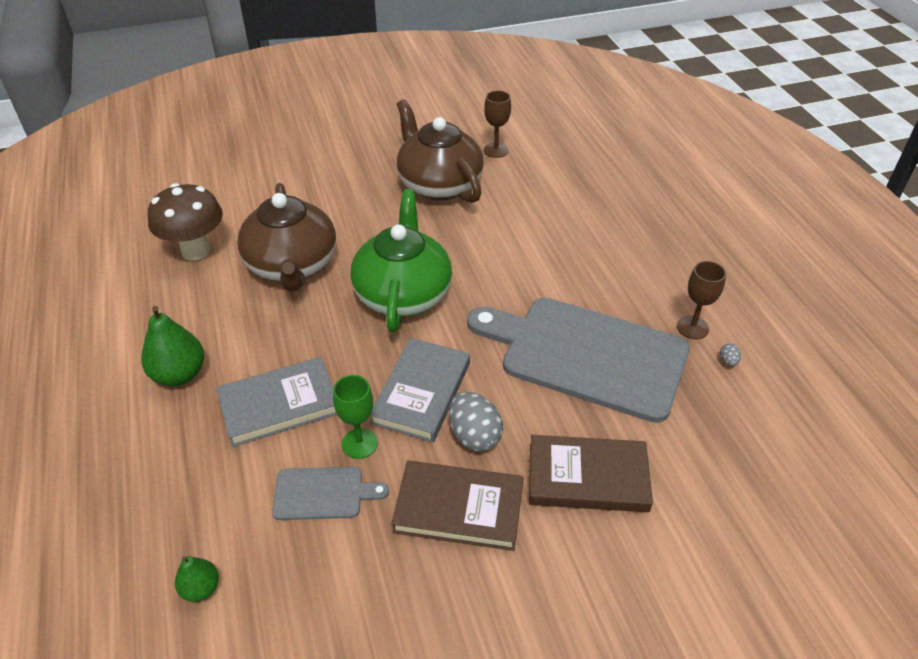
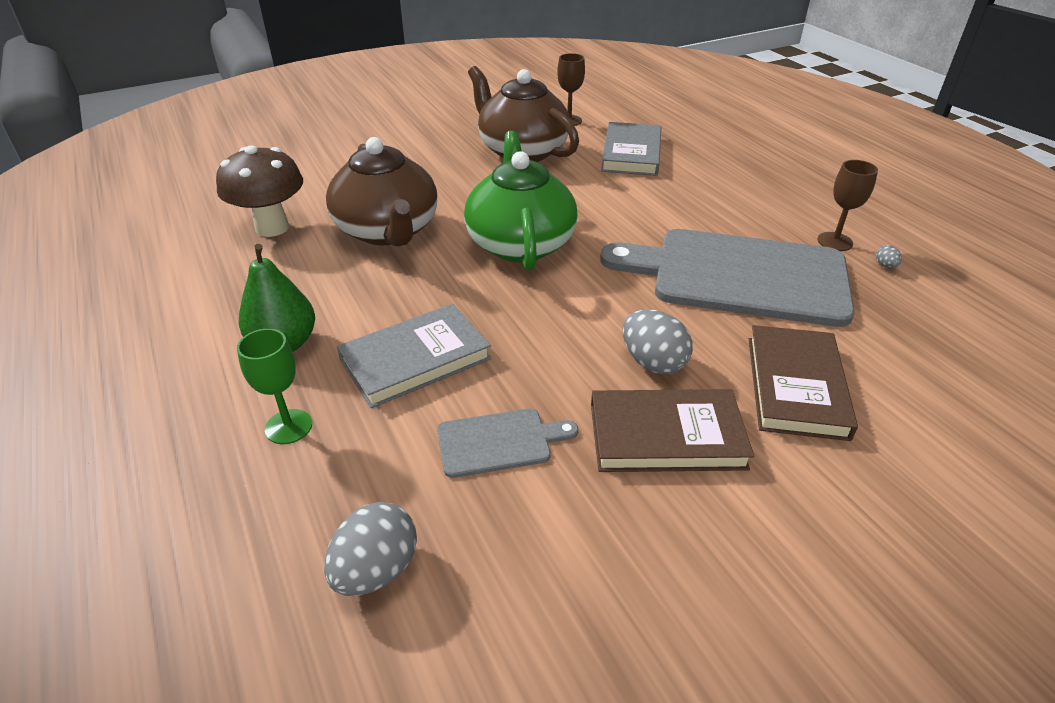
camera: 10 degrees left, 5 degrees down
(201, 588) = (376, 570): green pear -> grey egg
(359, 443) = (524, 386): green goblet -> green goblet (288, 426)
(421, 393) = (577, 329): grey book -> grey book (631, 153)
(587, 477) = (796, 386): brown book -> brown book turned 75 degrees counterclockwise

